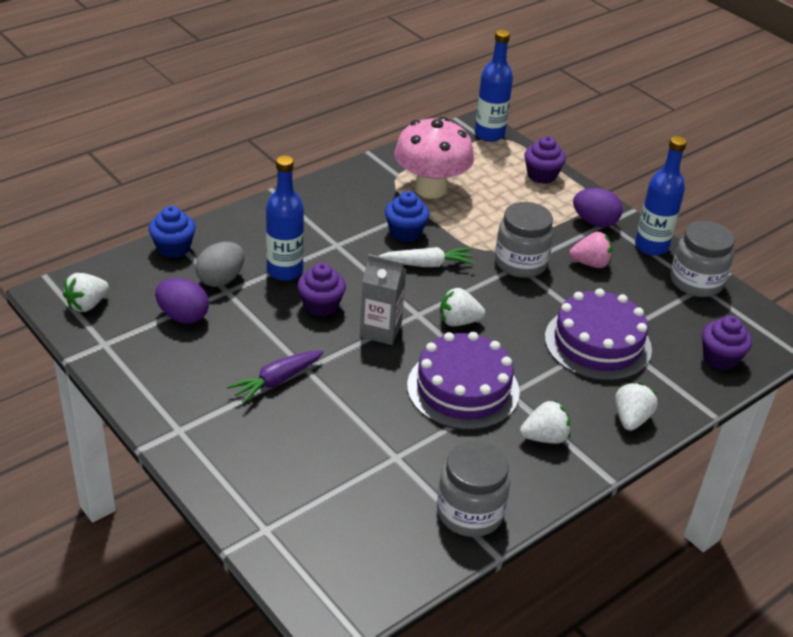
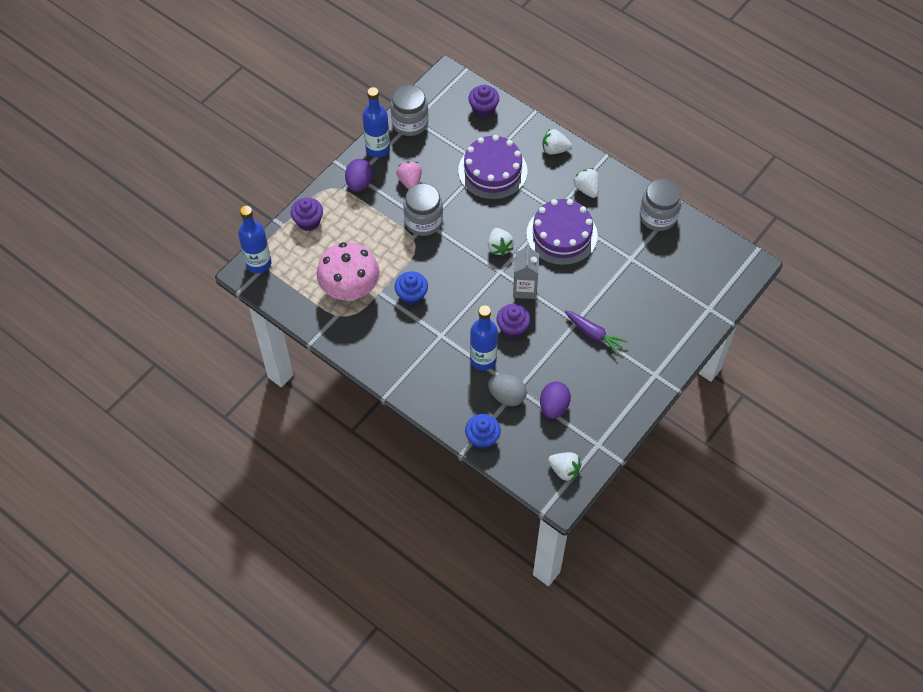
camera: 100 degrees left, 20 degrees up
(428, 264) = (444, 275): white carrot -> none

